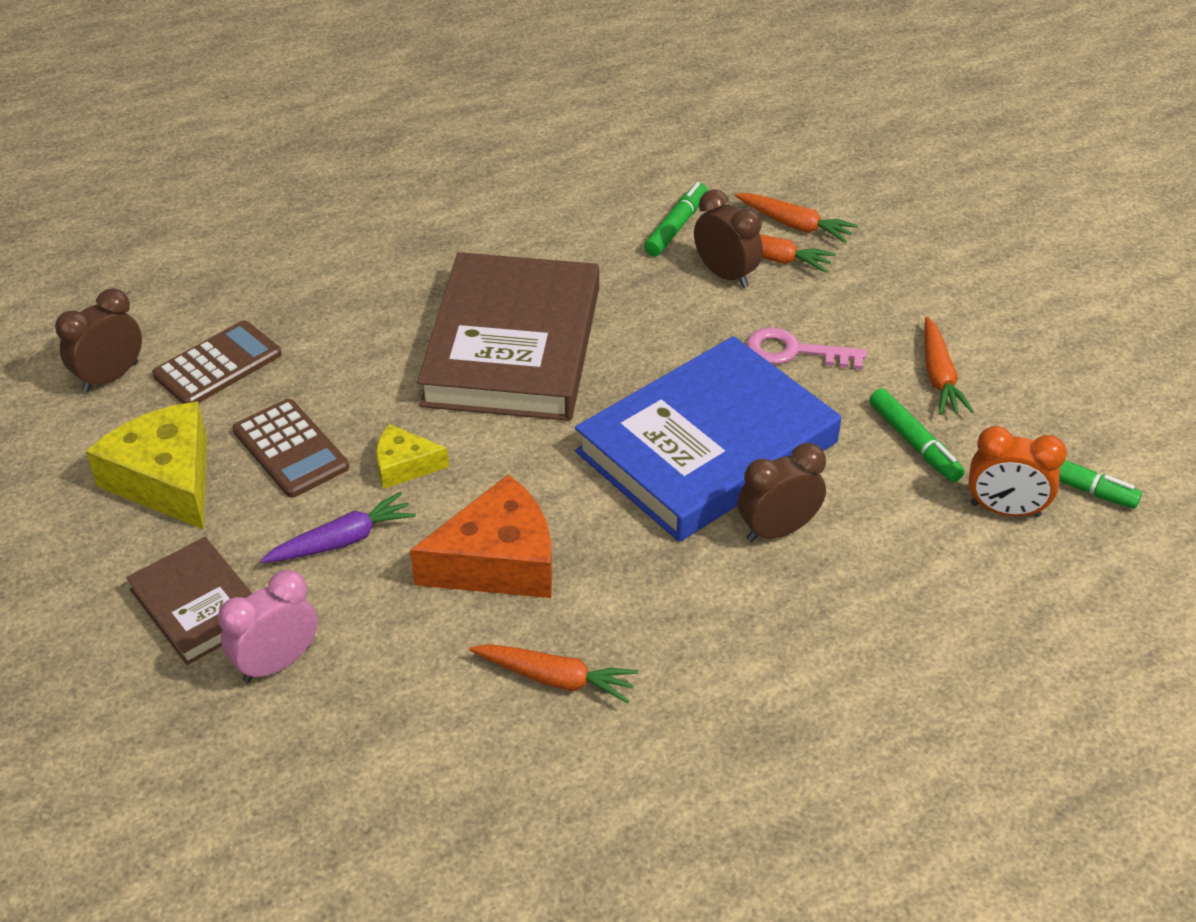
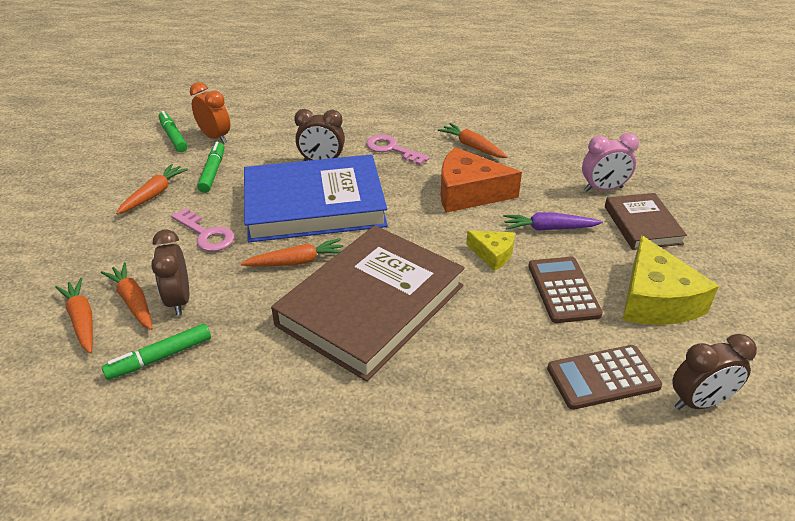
camera: 150 degrees left, 5 degrees down
(645, 361) = (297, 261): none -> orange carrot
(692, 609) = (391, 149): none -> pink key

